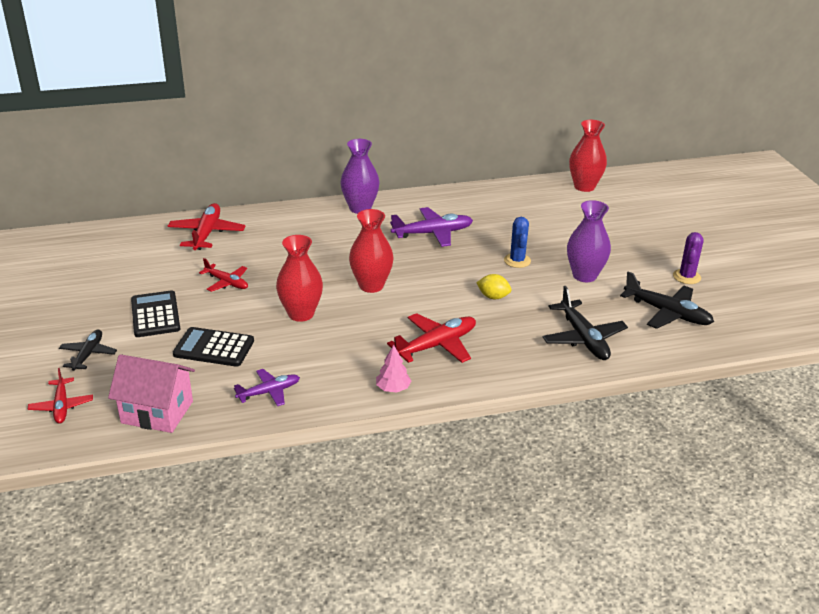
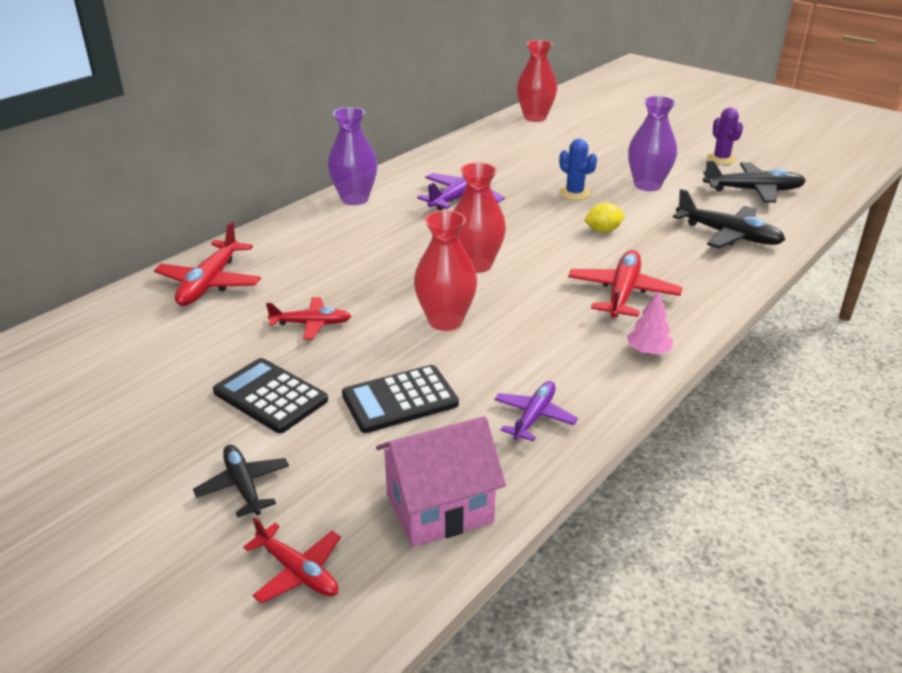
camera: 35 degrees left, 0 degrees up
(207, 234) = (210, 283): red plane -> red plane turned 135 degrees counterclockwise

